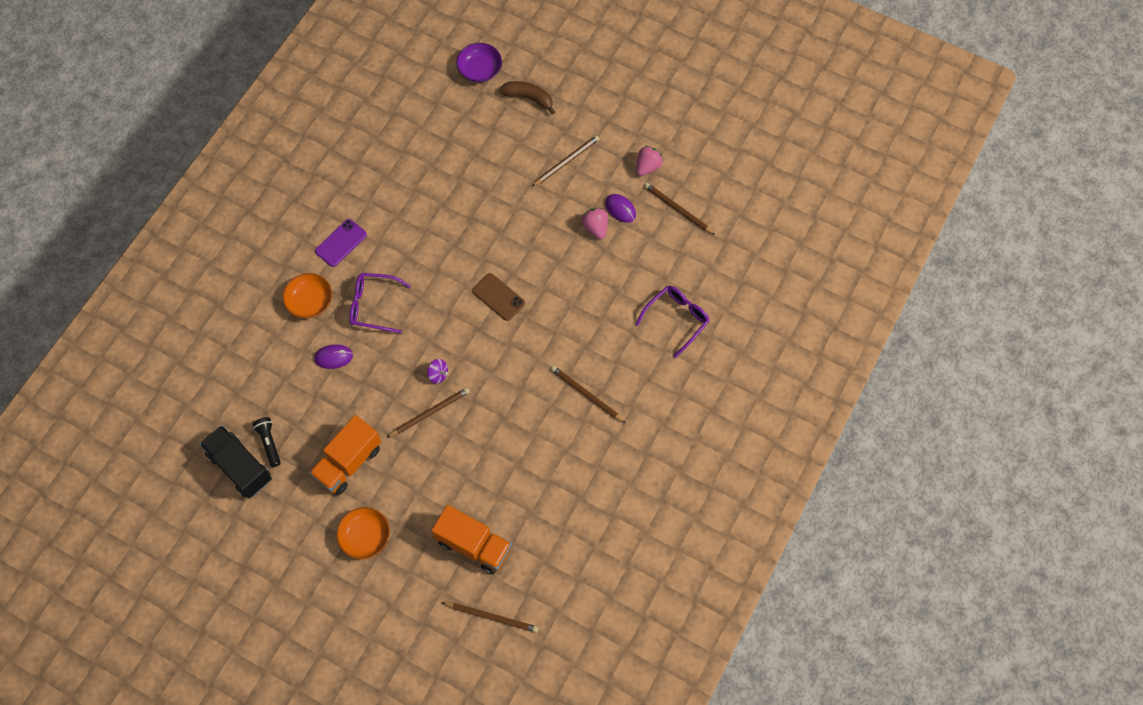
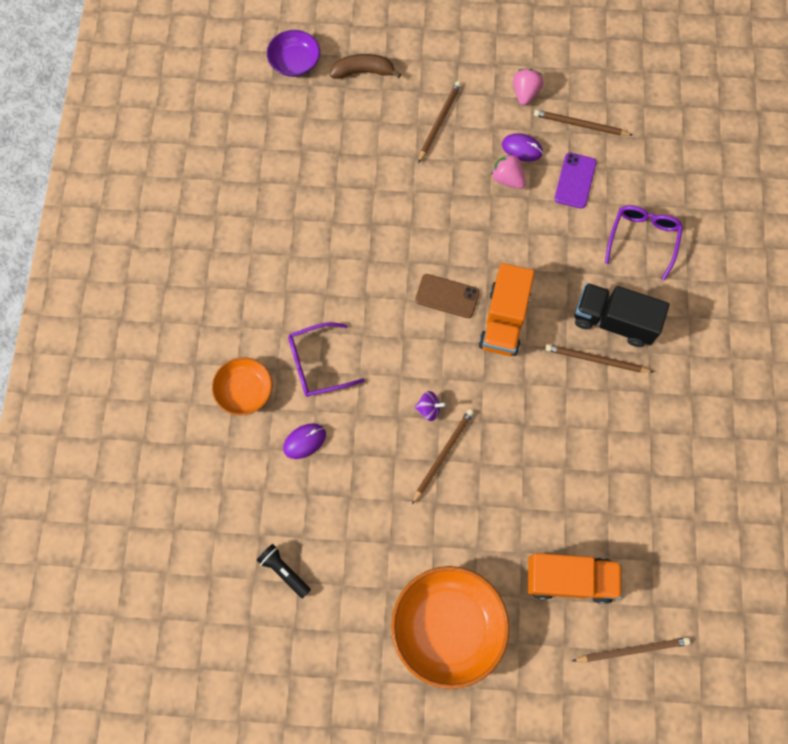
camera: 25 degrees left, 5 degrees up
(240, 467) = (266, 614): black truck -> black truck (613, 321)
(341, 243) = (244, 311): purple phone -> purple phone (575, 180)
(348, 462) = (384, 552): orange truck -> orange truck (504, 320)
(365, 536) = (448, 627): orange bowl -> orange bowl, size x1.78

